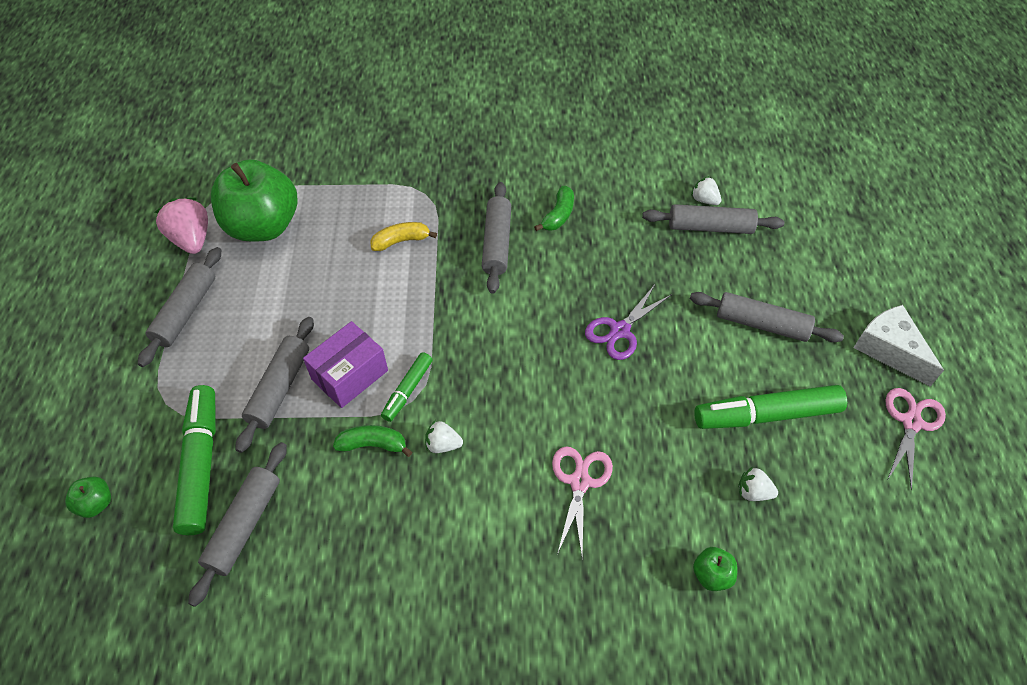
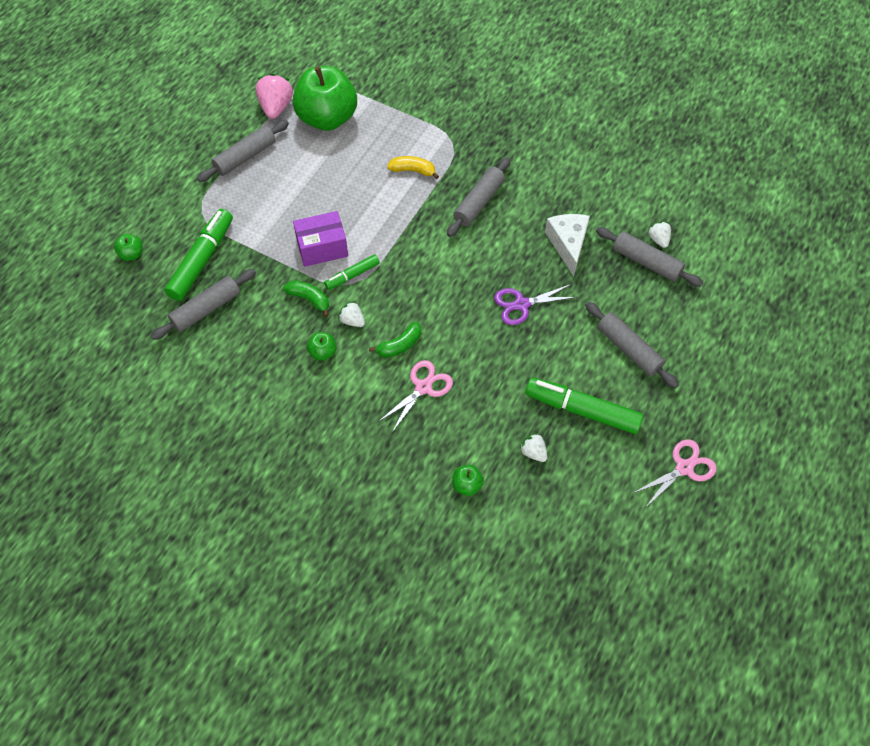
camera: 30 degrees right, 5 degrees up
(280, 388) = (274, 235): grey rolling pin -> none
(431, 502) = (323, 352): none -> green apple
(558, 215) = (538, 201): green banana -> green banana (400, 345)
(889, 350) = (711, 413): white cheese -> white cheese (568, 244)

